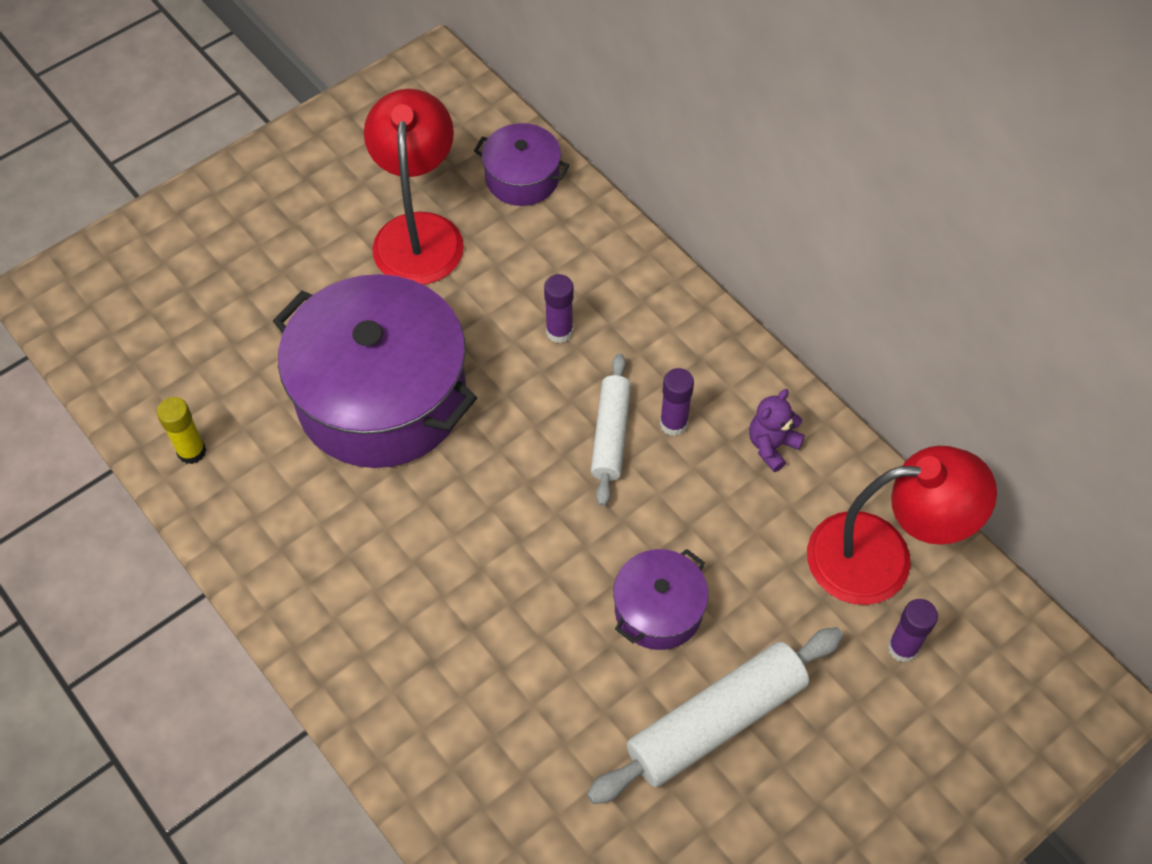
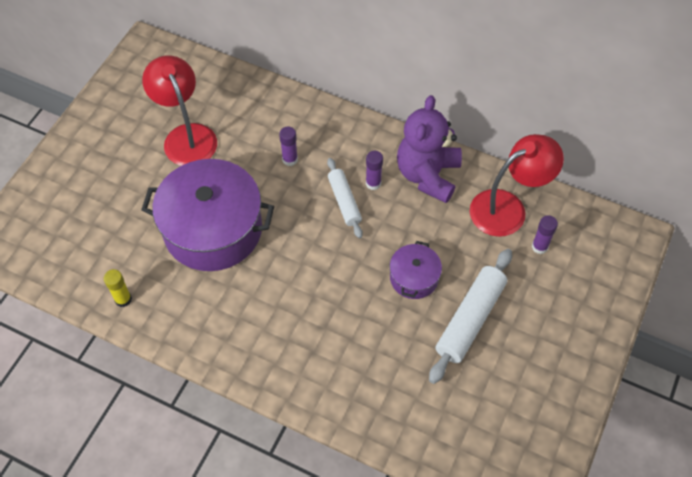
camera: 25 degrees left, 0 degrees up
(522, 178) = (227, 87): purple pot -> none
(772, 446) = (427, 175): purple teddy bear -> purple teddy bear, size x2.24

